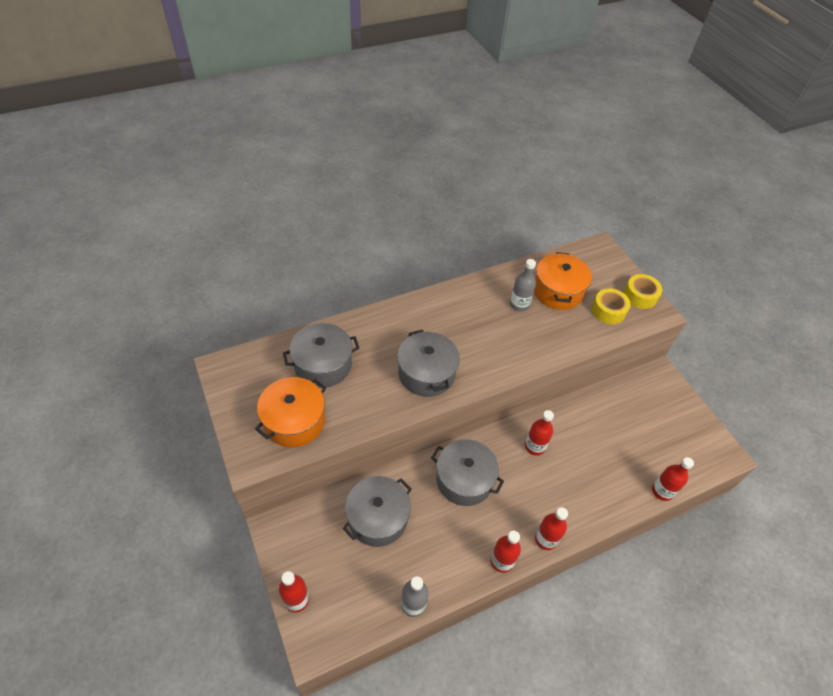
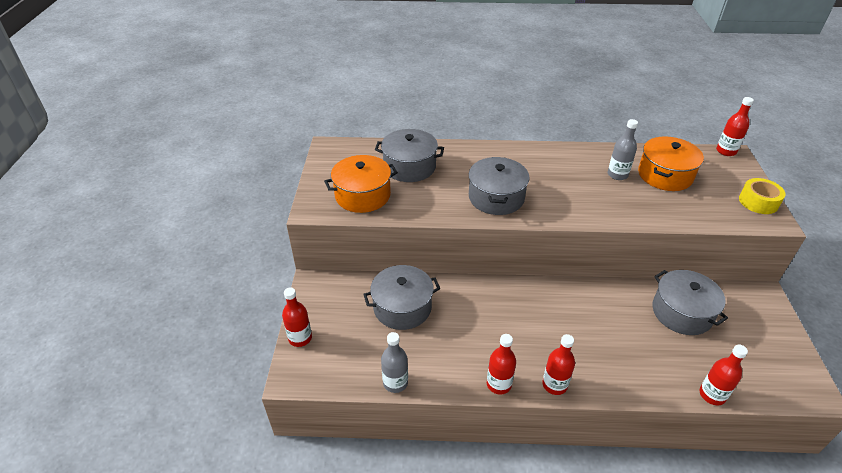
camera: 30 degrees right, 10 degrees down
(464, 480) = (498, 308): grey pot -> grey pot (682, 312)
(534, 446) = (584, 307): red bottle -> red bottle (726, 151)
(608, 311) = (713, 204): yellow tape -> none

